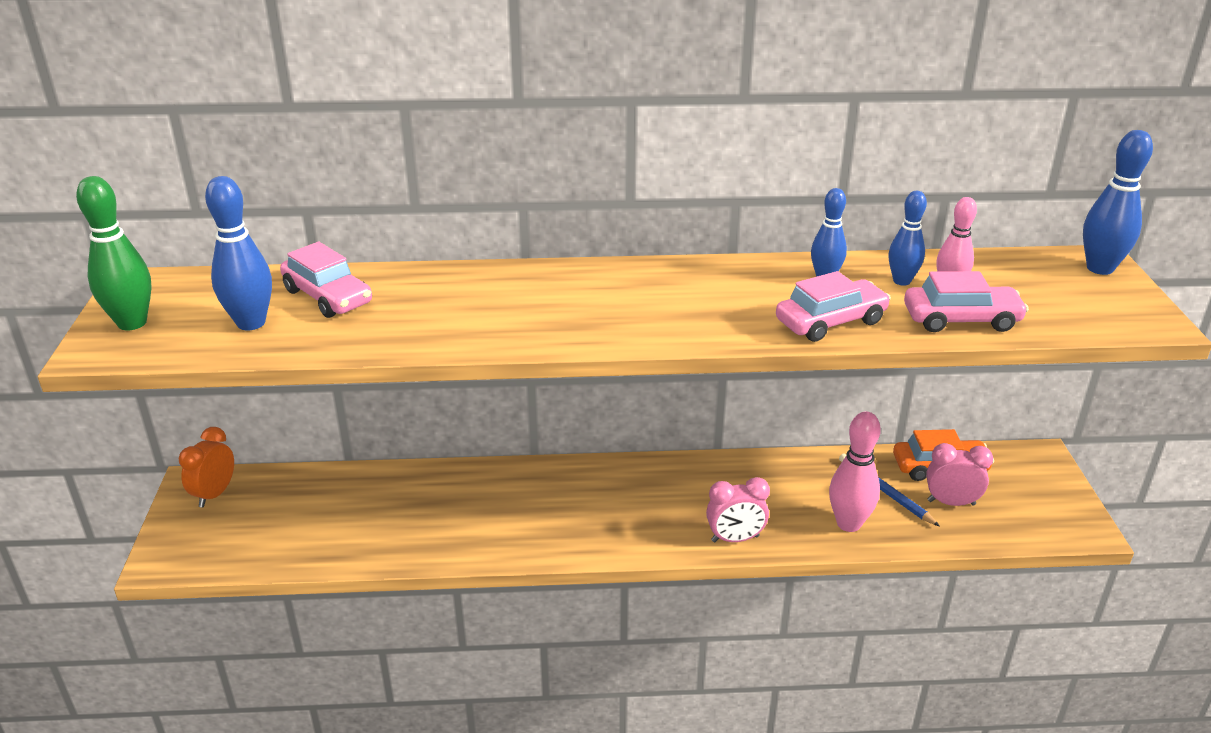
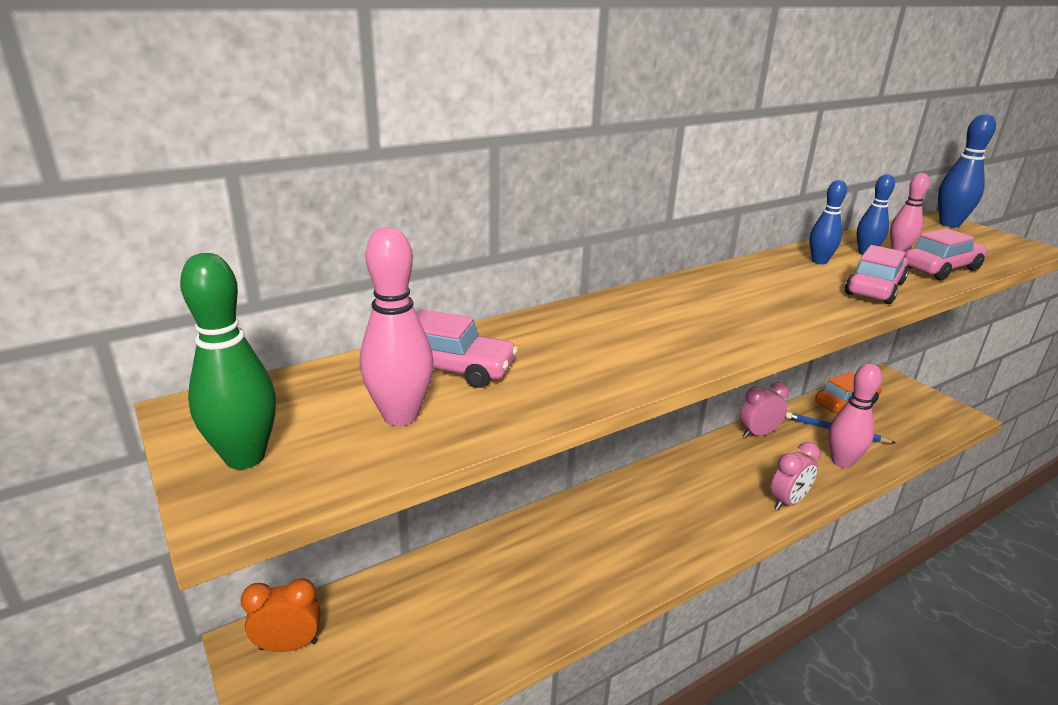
camera: 30 degrees left, 5 degrees down
(214, 494) = (288, 645): orange clock -> orange clock turned 90 degrees clockwise
(251, 323) = (400, 416): blue bowling pin -> pink bowling pin
(951, 502) = (879, 424): pink clock -> pink clock (758, 434)

